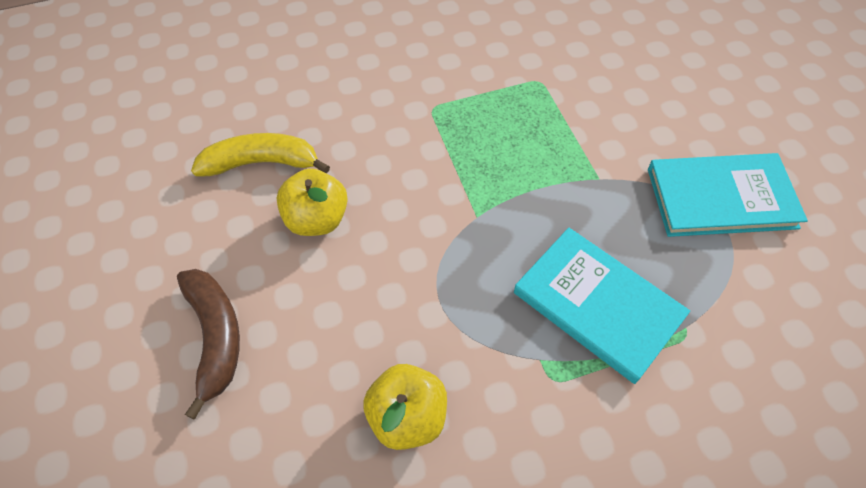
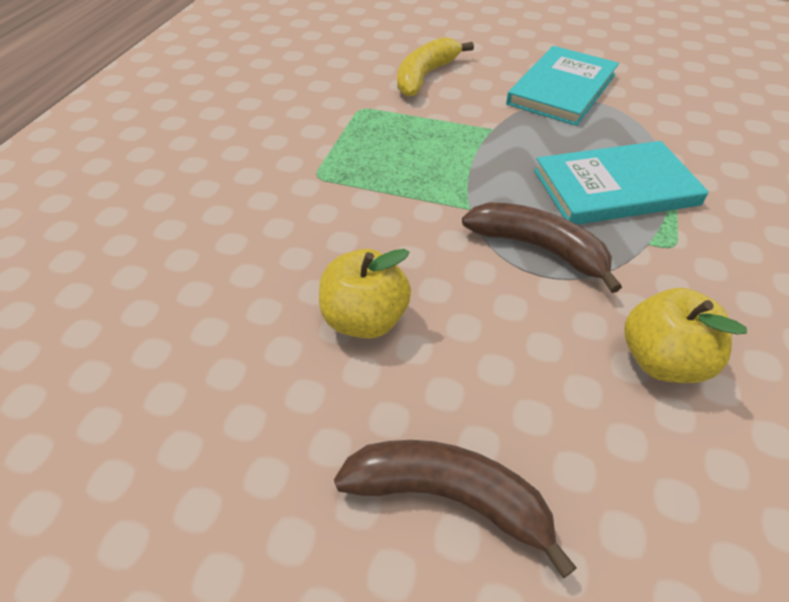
camera: 55 degrees left, 10 degrees down
(262, 163) = (237, 331): yellow banana -> yellow banana (425, 76)
(467, 284) = (538, 249): none -> brown banana

